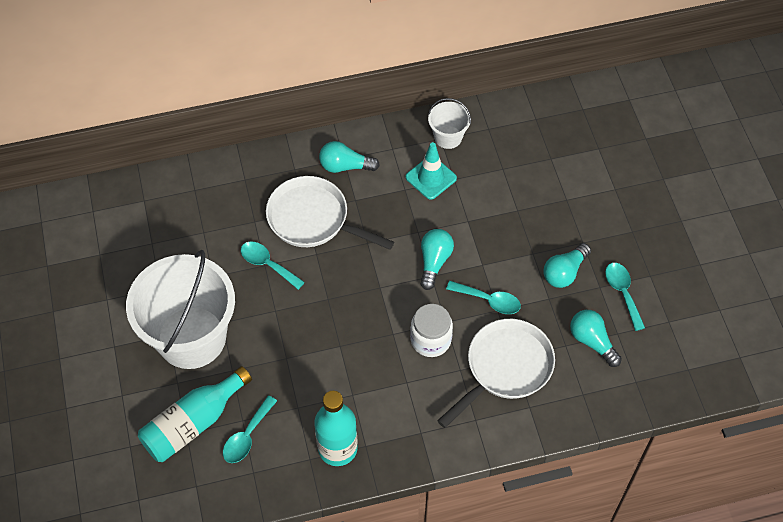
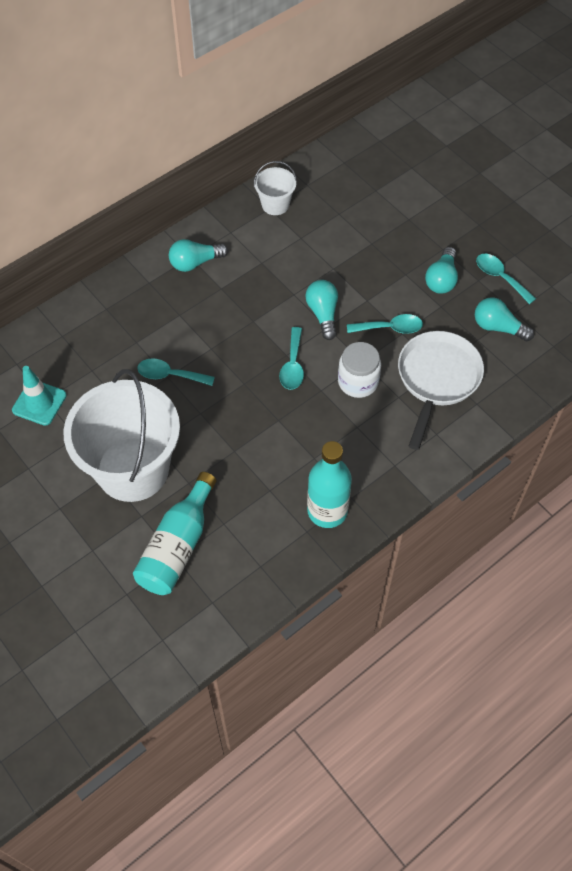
camera: 25 degrees left, 0 degrees up
(247, 436) = (236, 536): turquoise spoon -> turquoise spoon (293, 365)
(313, 219) = (191, 319): white pan -> none
(431, 178) = (279, 244): turquoise traffic cone -> turquoise traffic cone (39, 403)

